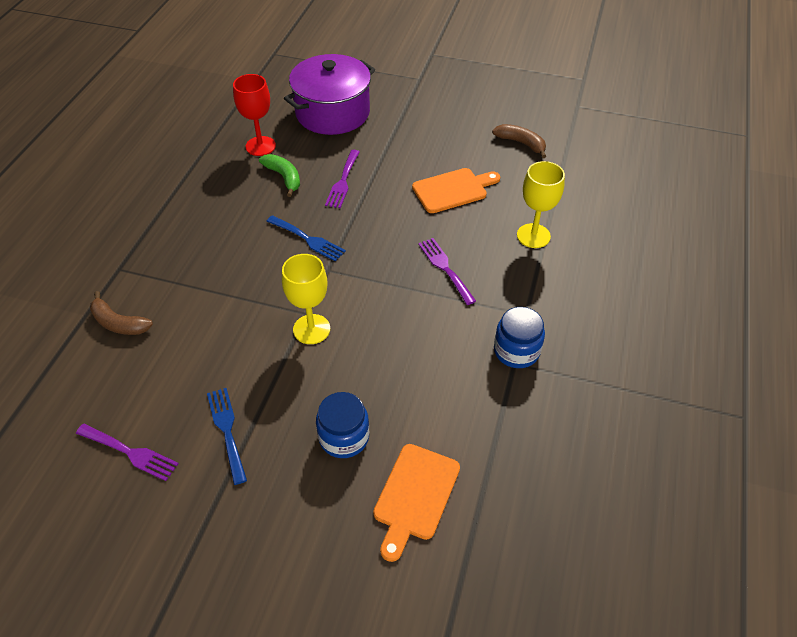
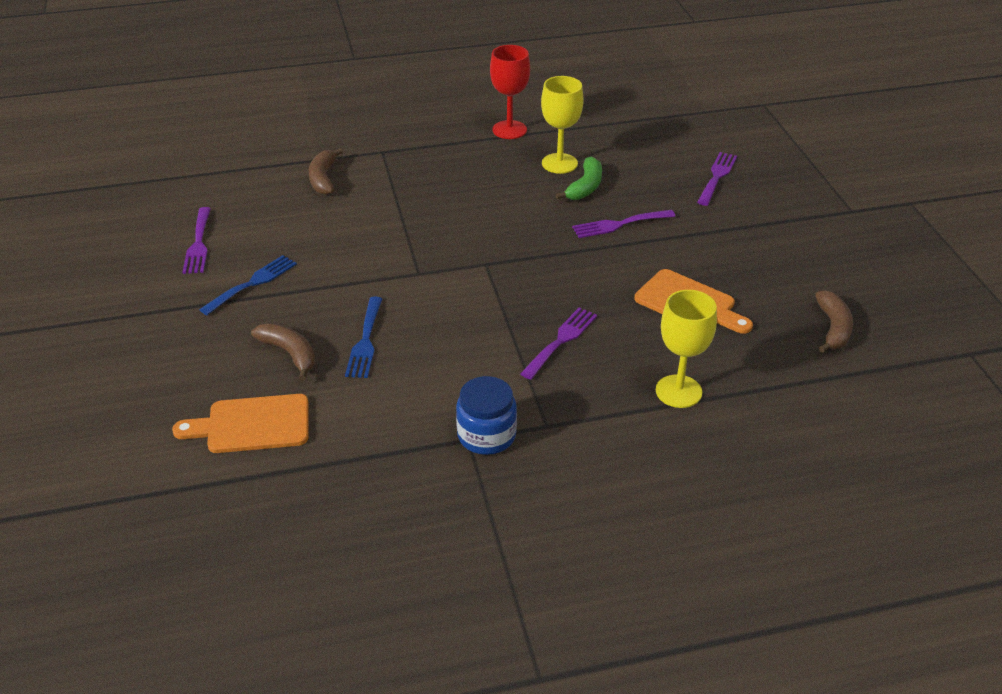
camera: 60 degrees right, 10 degrees down
(260, 146) = (614, 155): red goblet -> red goblet (509, 130)
(308, 239) = (515, 236): blue fork -> blue fork (365, 341)
(311, 329) = (402, 284): yellow goblet -> yellow goblet (559, 163)
(332, 113) = (717, 176): purple pot -> purple fork
(344, 437) = (290, 354): blue jar -> brown banana

